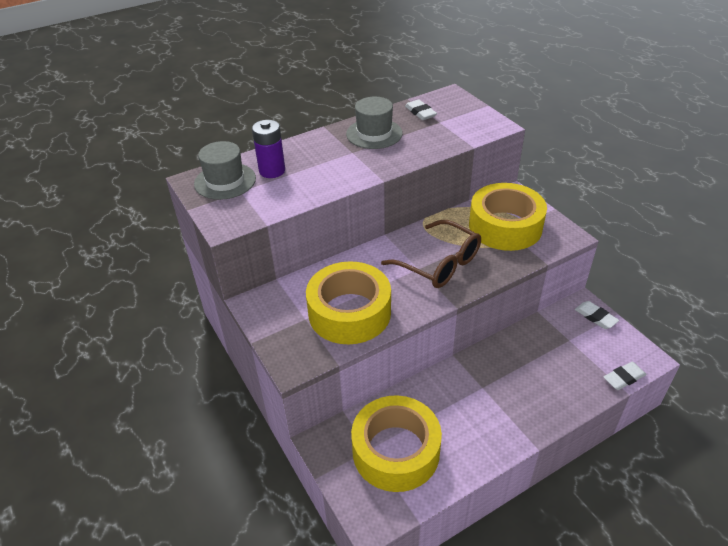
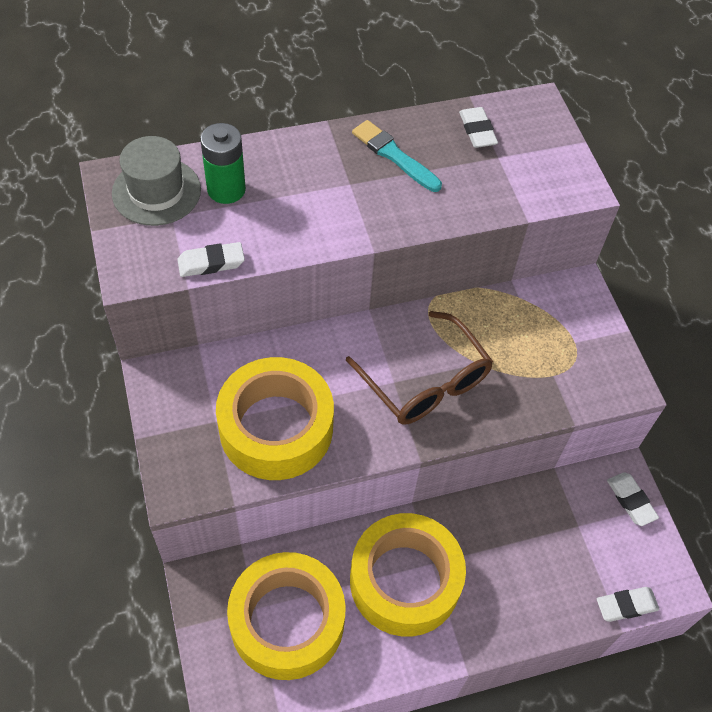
camera: 10 degrees right, 15 degrees up
(272, 171) = (226, 189): purple battery -> green battery
(277, 209) = (211, 263): none -> white eraser
(374, 134) = (394, 155): grey hat -> turquoise brush
(505, 226) = (543, 343): yellow tape -> yellow tape (405, 581)

